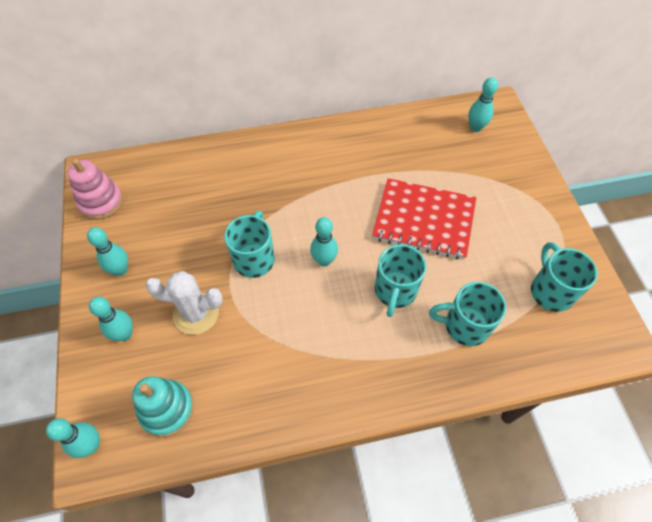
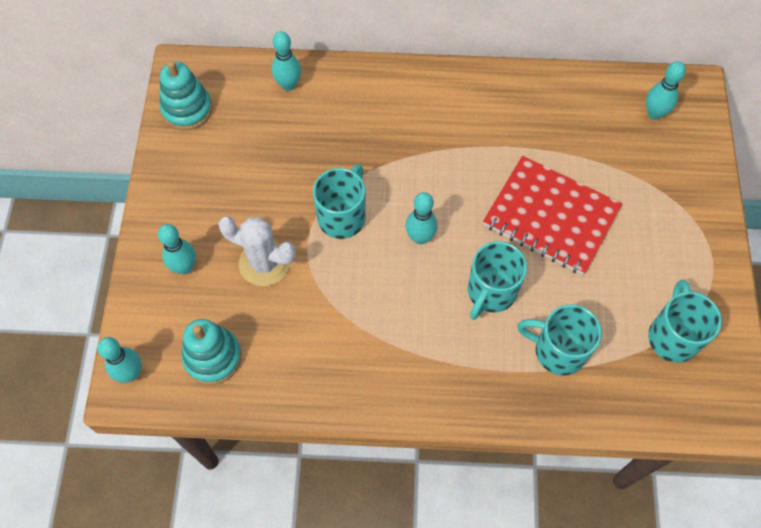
camera: 15 degrees right, 5 degrees up
(101, 202) = (187, 109): pink stacking toy -> turquoise stacking toy
(120, 270) = (194, 195): turquoise bowling pin -> turquoise bowling pin (288, 85)

